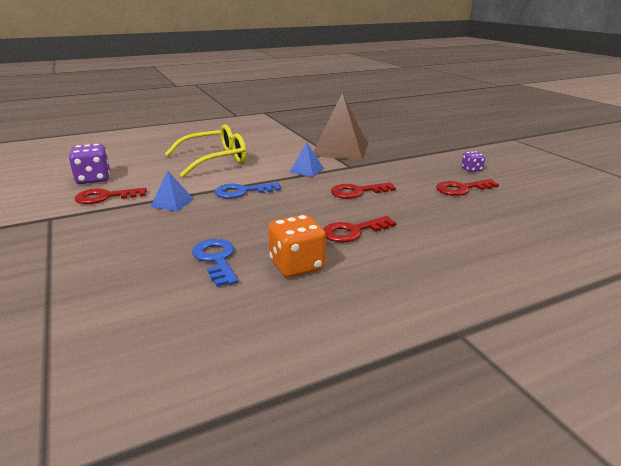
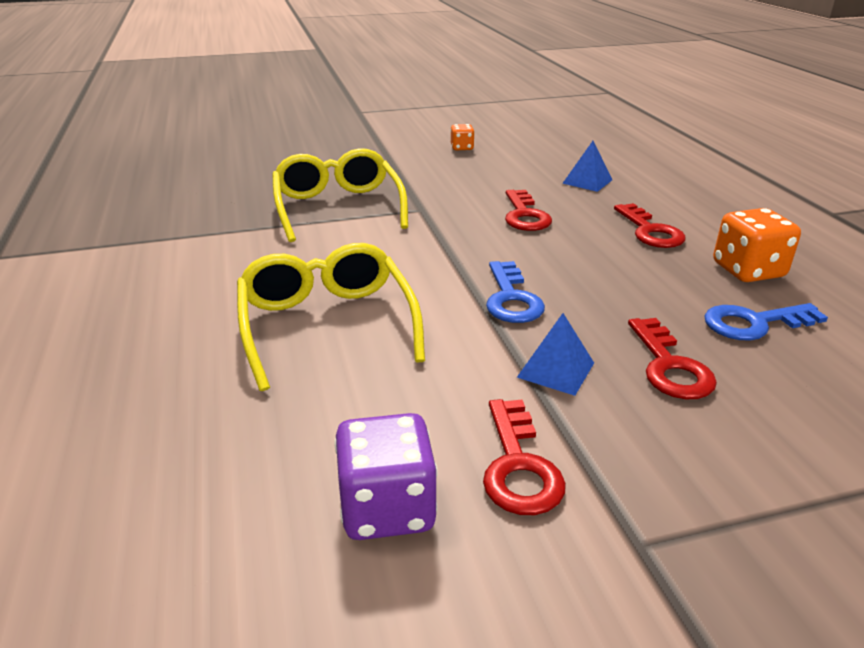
camera: 80 degrees left, 5 degrees up
(306, 170) = (426, 241): blue pyramid -> blue pyramid (587, 181)
(340, 150) = (338, 207): brown pyramid -> yellow glasses
(461, 189) = (524, 162): red key -> red key (669, 366)
(471, 169) = (462, 148): purple dice -> orange dice

